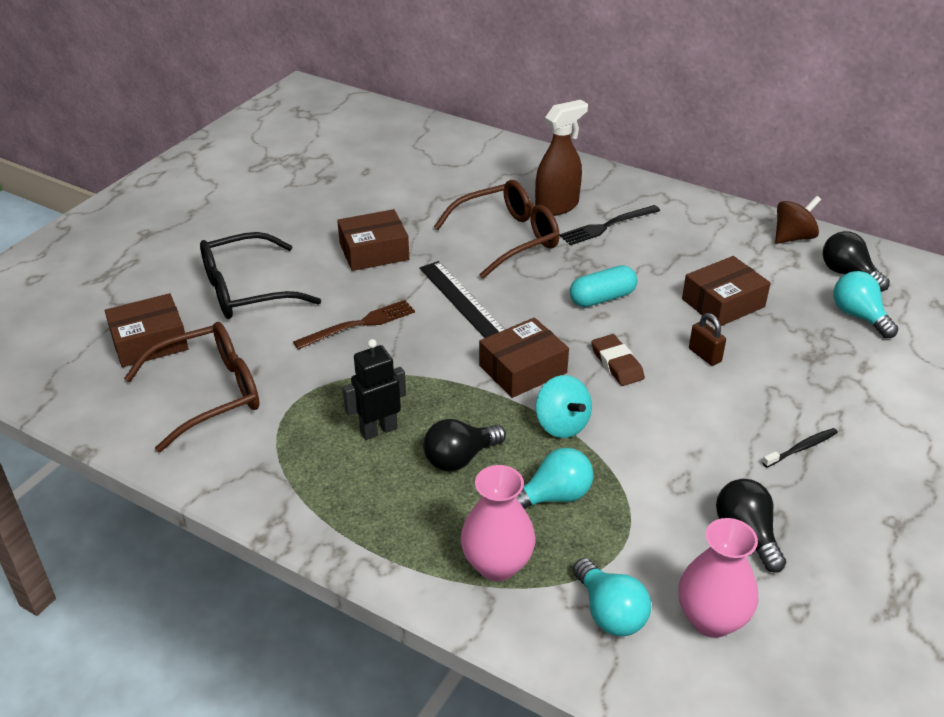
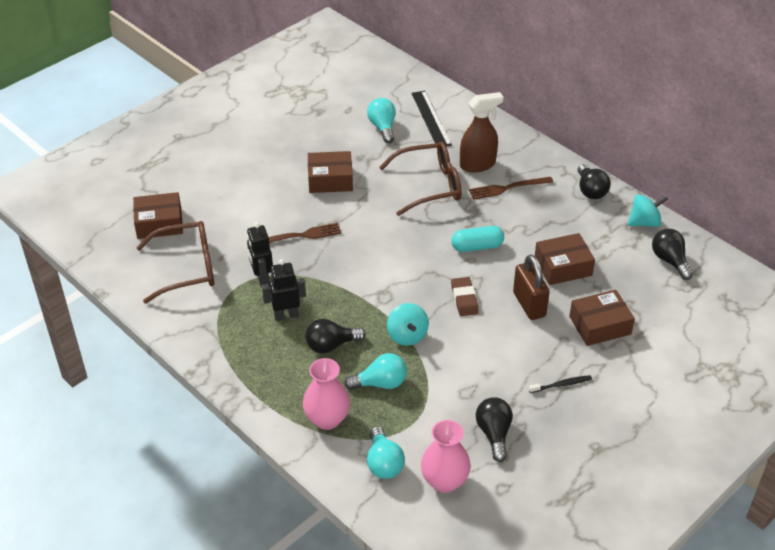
camera: 15 degrees right, 5 degrees up
(246, 290) = (233, 195): black glasses -> none
(325, 388) = (262, 279): none -> black robot
(462, 300) = (377, 230): black ruler -> black ruler (431, 119)
(523, 369) = (398, 290): brown box -> brown box (600, 325)
(607, 226) = (507, 188): black fork -> brown fork
(704, 355) = (529, 304): brown padlock -> brown padlock, size x1.74
(709, 213) = (590, 190): none -> black light bulb
(793, 237) = (644, 222): brown spinning top -> turquoise spinning top
(859, 316) = (658, 296): turquoise light bulb -> turquoise light bulb (383, 127)

